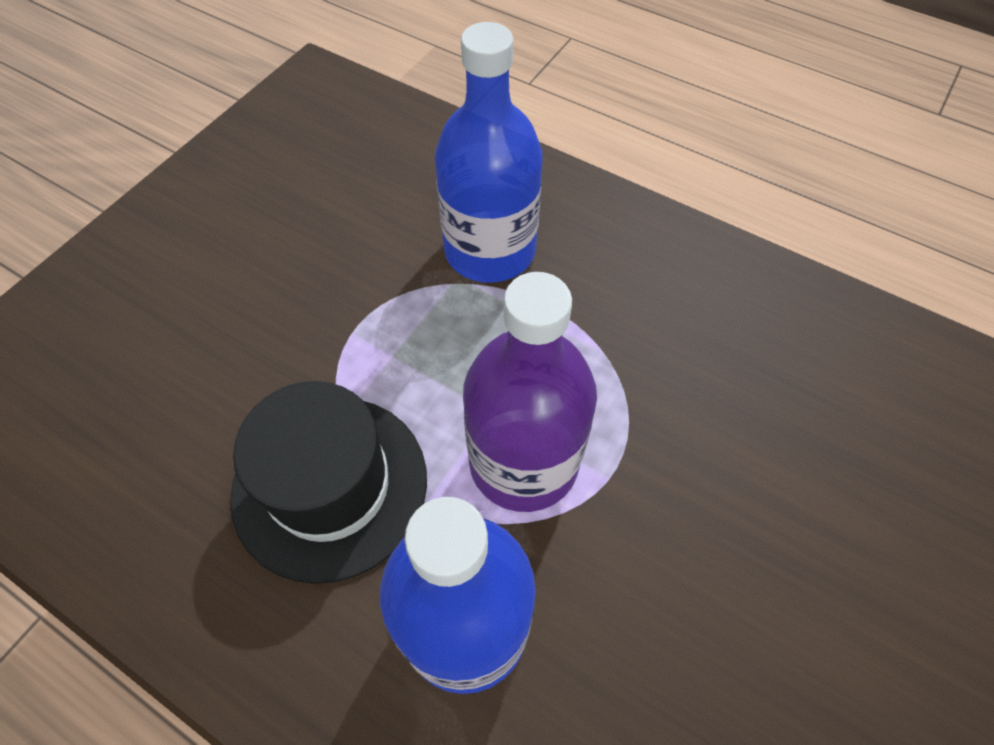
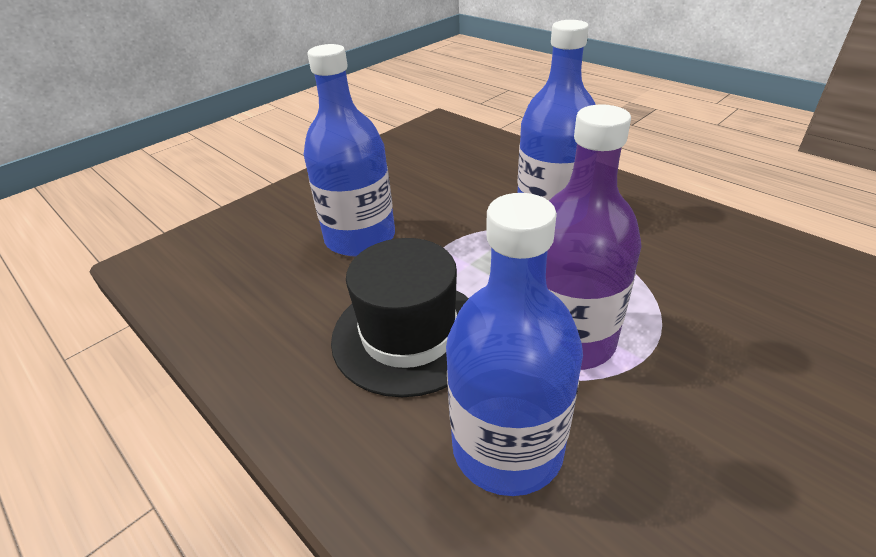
camera: 15 degrees right, 20 degrees down
(236, 327) = (360, 238): none -> blue bottle

